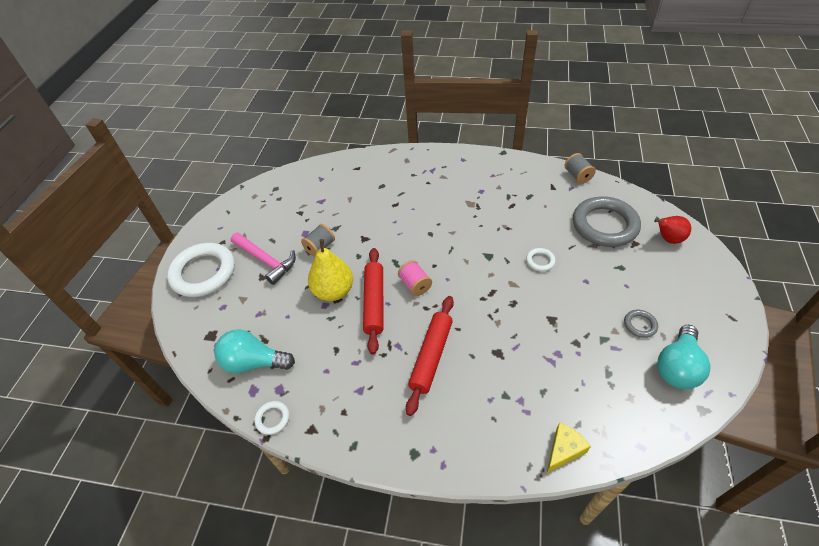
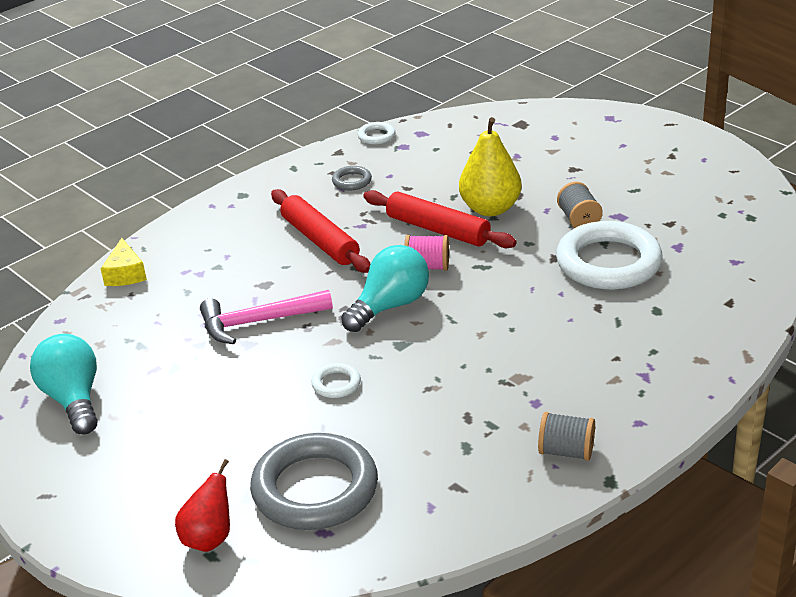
camera: 125 degrees right, 15 degrees down
(203, 273) = (626, 135): white ring -> white ring (608, 263)
(253, 362) = (454, 140): turquoise light bulb -> turquoise light bulb (390, 306)
(266, 260) = (599, 177): pink hammer -> pink hammer (258, 322)
(577, 176) = (448, 535): grey spool -> grey spool (566, 451)
(640, 325) = (148, 407): grey ring -> grey ring (352, 181)

